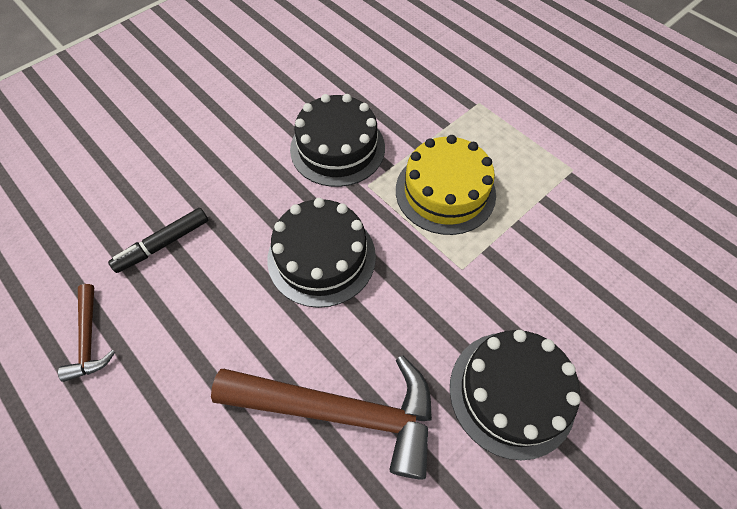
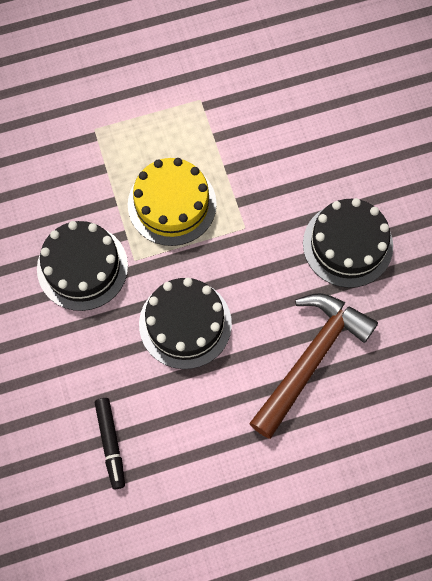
camera: 65 degrees left, 10 degrees up
(89, 339) = (173, 522): brown hammer -> none

